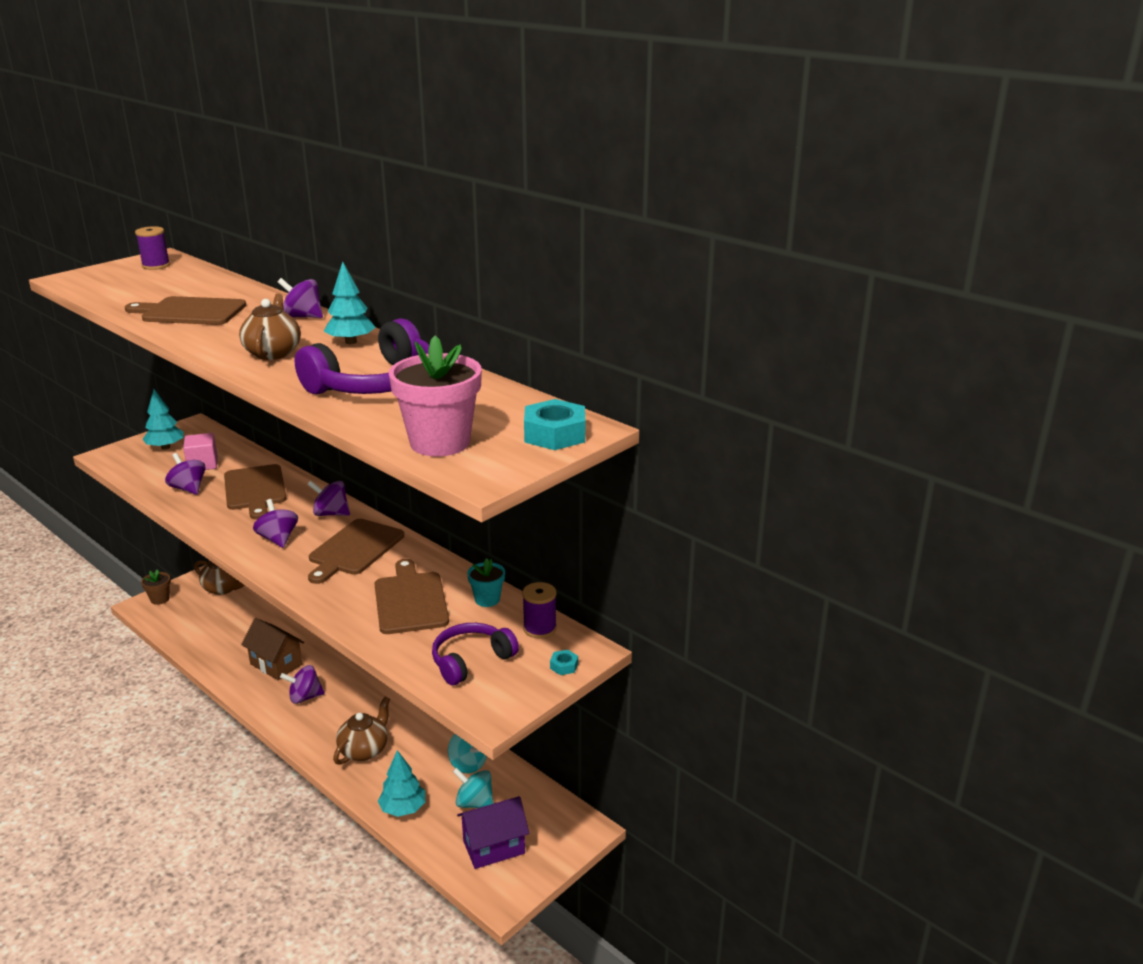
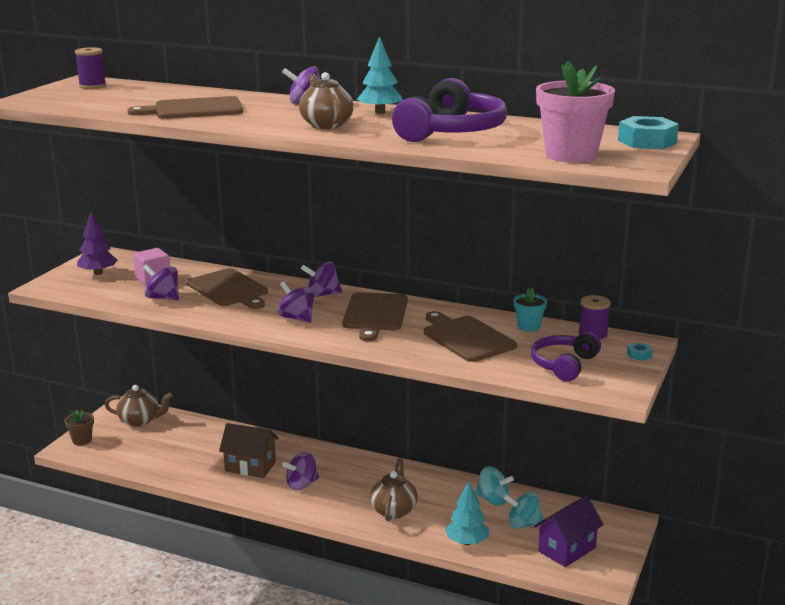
camera: 20 degrees left, 5 degrees down
(165, 447) = (98, 273): turquoise tree -> purple tree

